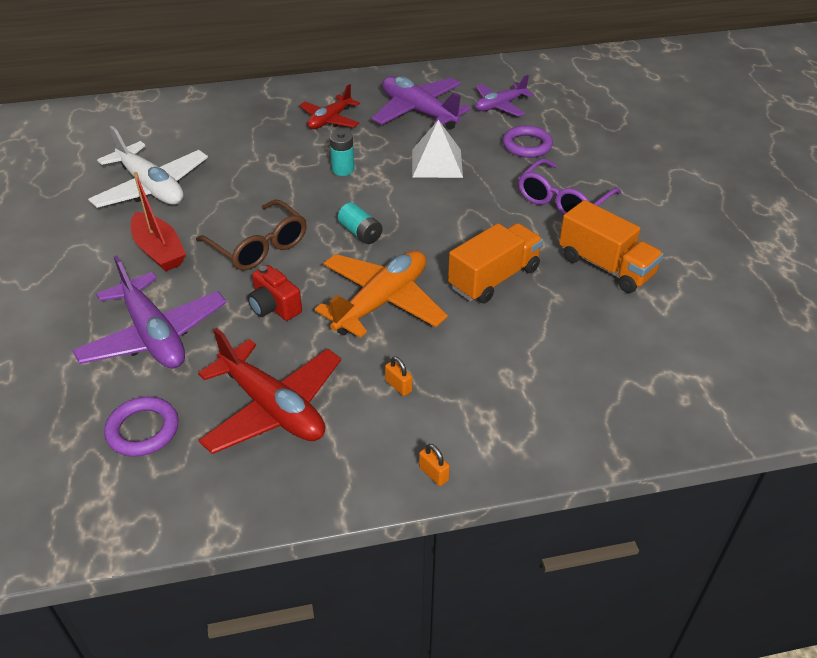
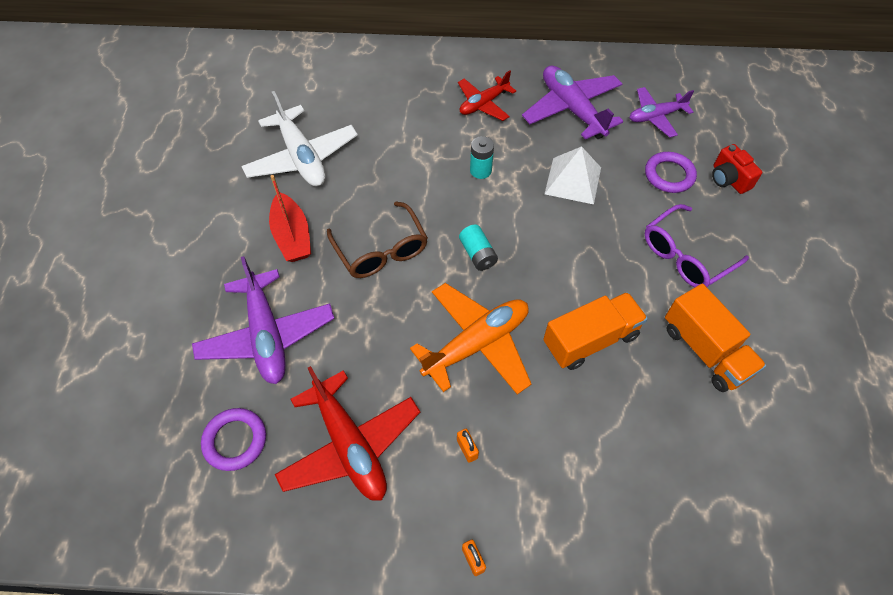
camera: 15 degrees right, 15 degrees up
(274, 307) = (378, 327): red camera -> red camera (728, 179)

